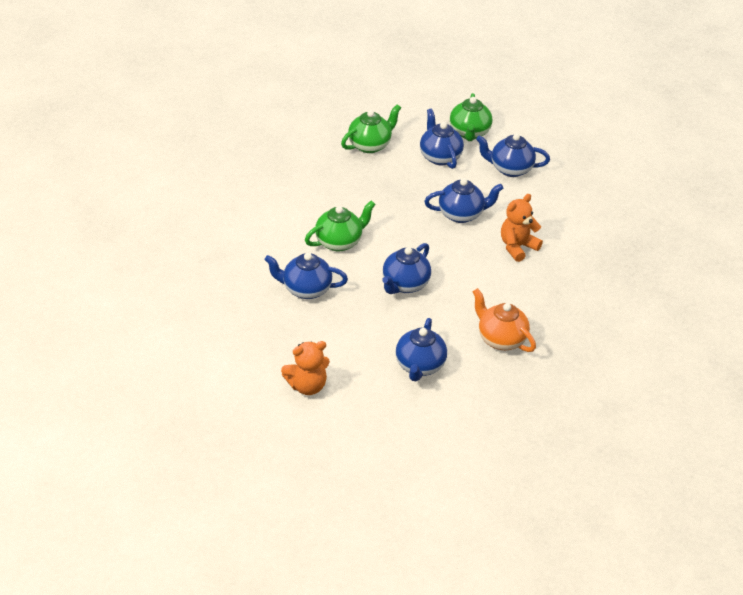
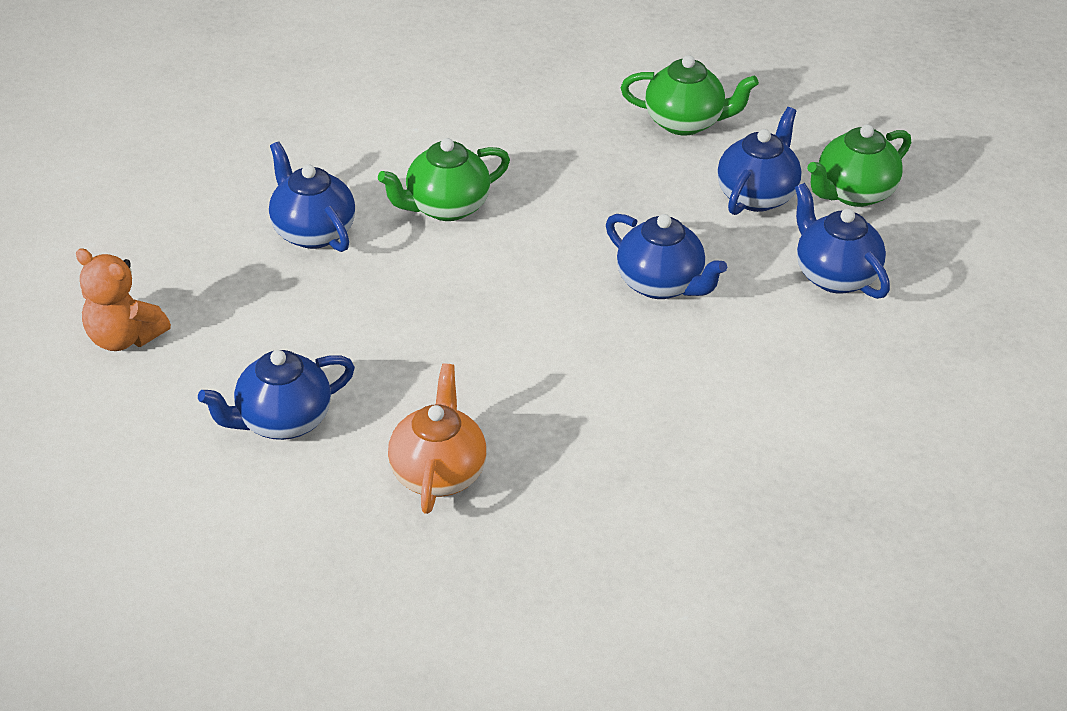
camera: 50 degrees right, 0 degrees up
(339, 242) = (446, 207): green teapot -> green teapot turned 135 degrees clockwise
(405, 284) = (436, 313): blue teapot -> none
(517, 247) = (667, 379): orange teddy bear -> none

